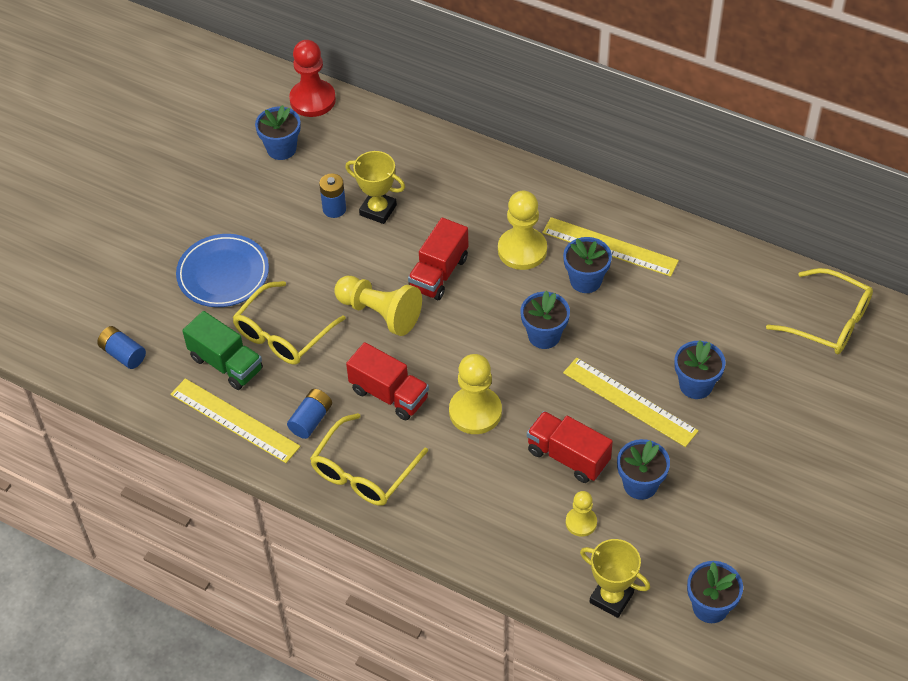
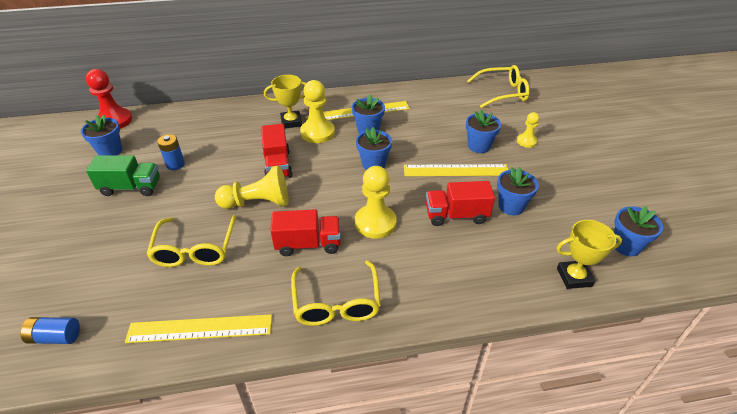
camera: 40 degrees left, 10 degrees down
(223, 274) = (115, 237): blue plate -> none
(226, 364) = (161, 293): green truck -> green truck (131, 187)
(311, 420) = (264, 292): blue battery -> none
(378, 210) = (207, 153): yellow trophy -> yellow trophy (291, 122)
(581, 522) = (505, 246): yellow pawn -> yellow pawn (526, 141)

